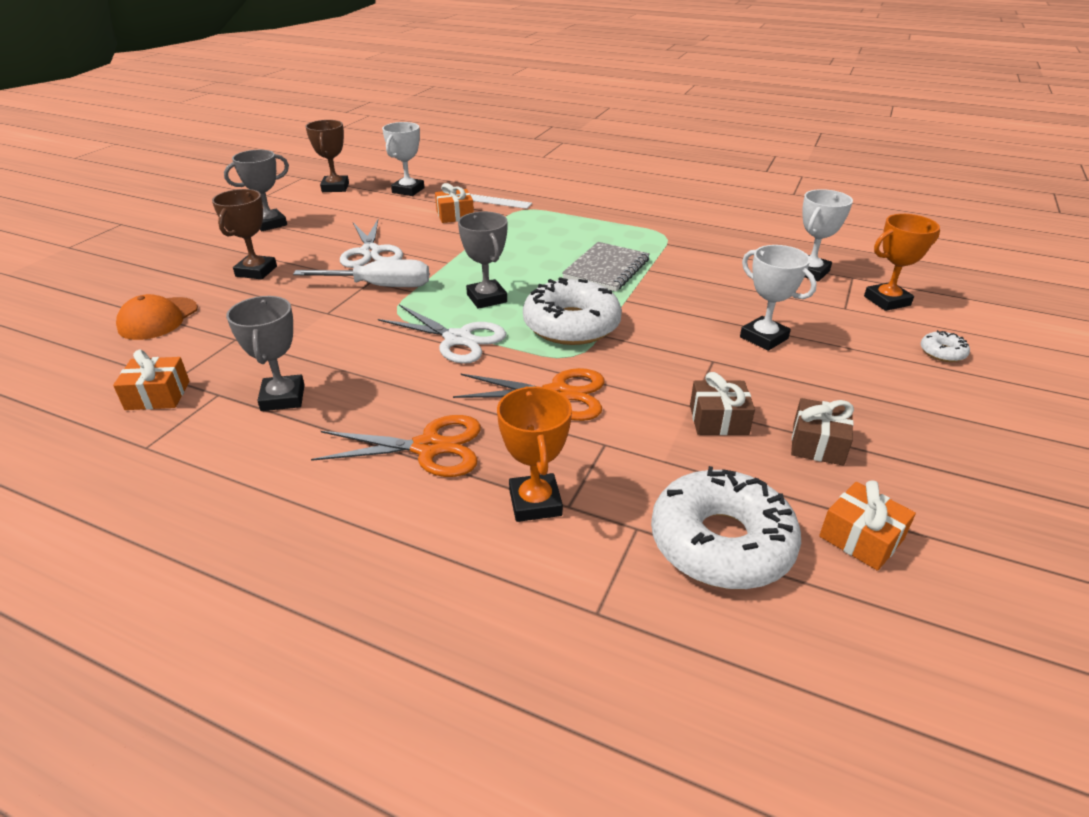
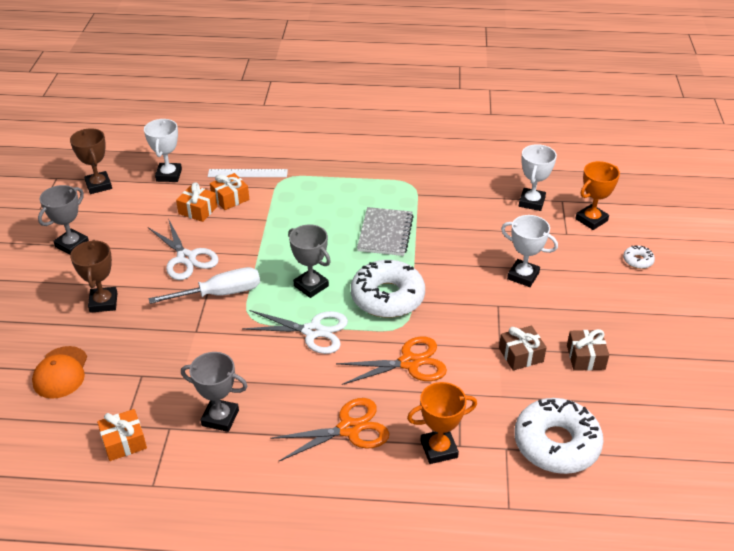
camera: 20 degrees left, 5 degrees up
(283, 398) = (220, 418): grey trophy -> grey trophy turned 45 degrees counterclockwise
(535, 502) = (439, 449): orange trophy -> orange trophy turned 75 degrees counterclockwise
(861, 538) = (629, 417): orange gift -> orange gift (198, 210)

